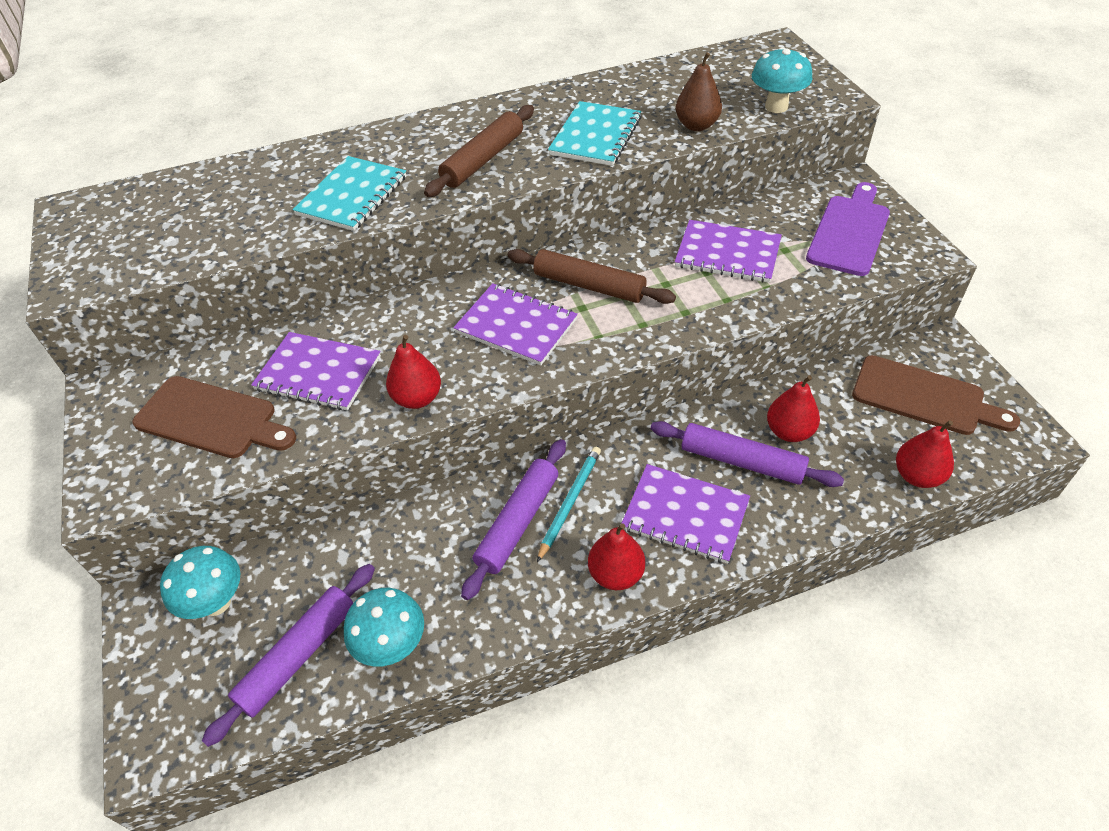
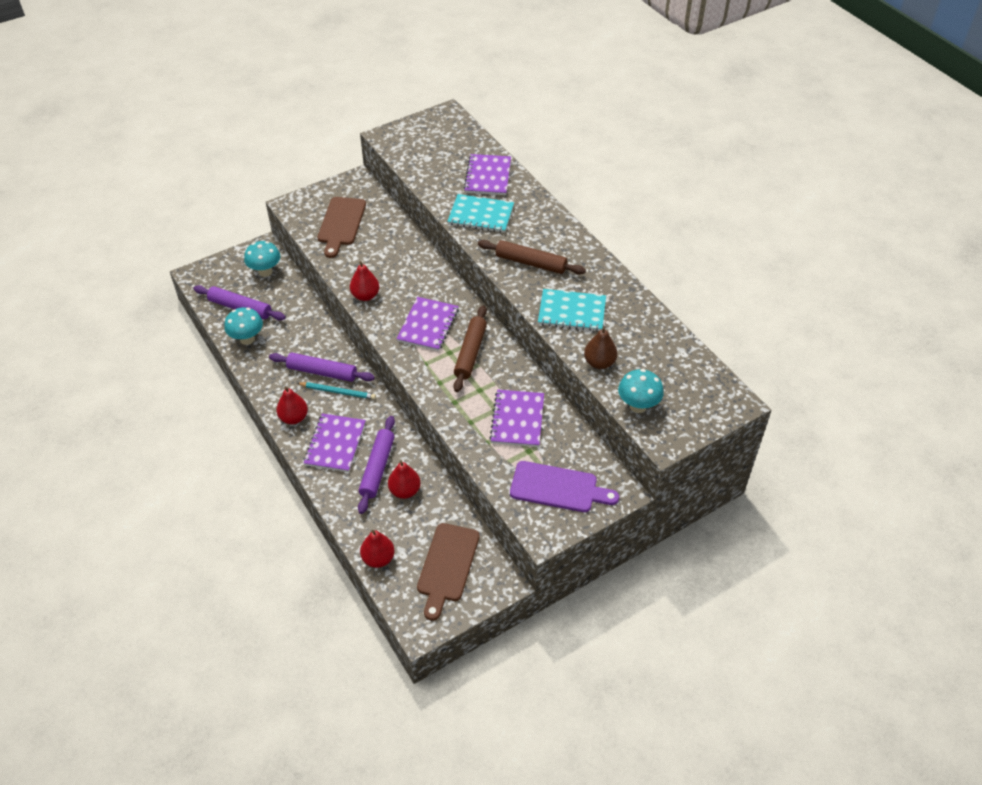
camera: 75 degrees right, 0 degrees up
(318, 373) = (378, 253): purple notebook -> purple notebook (488, 176)

